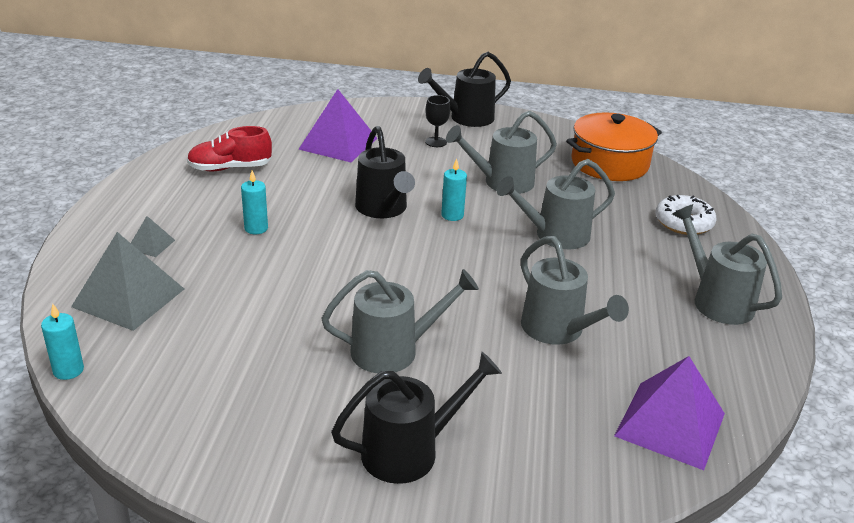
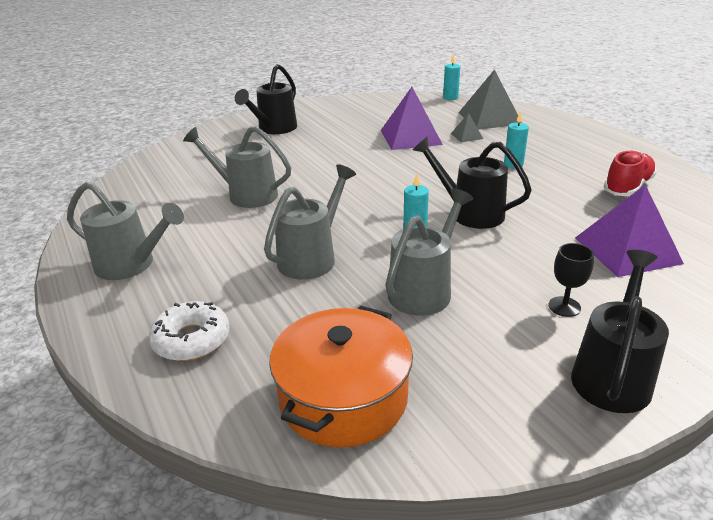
camera: 145 degrees right, 0 degrees up
(151, 244) = (539, 135): grey pyramid -> grey pyramid (466, 136)
(394, 350) = (330, 151): grey watering can -> none
(670, 424) = (147, 181): purple pyramid -> purple pyramid (410, 137)

